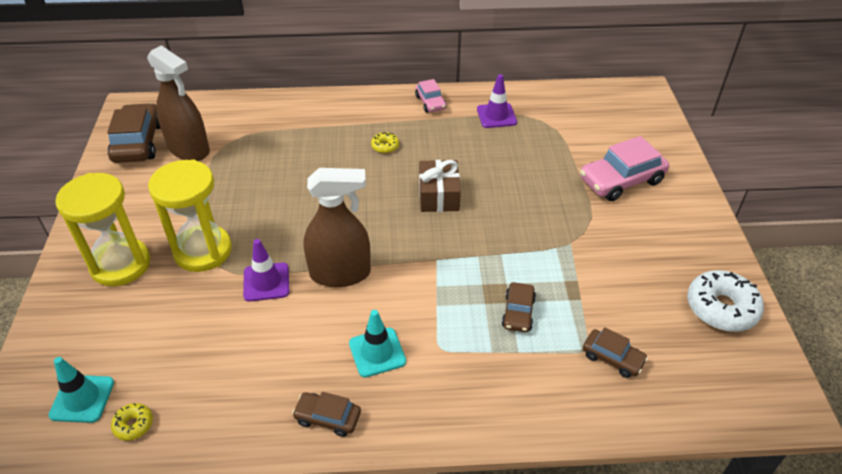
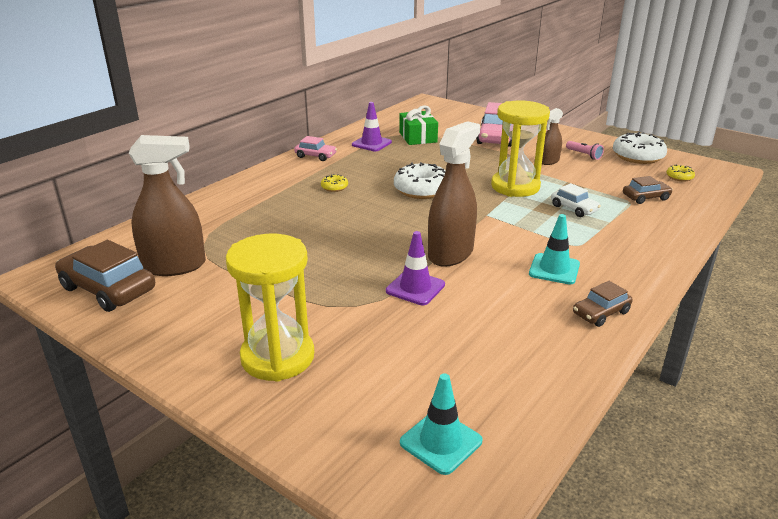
camera: 50 degrees left, 15 degrees down
(133, 425) = (511, 418): yellow donut -> yellow donut (679, 177)
(203, 251) = (329, 305): yellow hourglass -> yellow hourglass (515, 187)
(439, 195) = (421, 190): brown gift -> white donut
(518, 312) = (574, 208): brown car -> white car
(548, 133) = (418, 137): none -> green gift
(610, 245) = (549, 161): none -> brown spray bottle
(664, 263) = (584, 155): none -> pink flashlight

